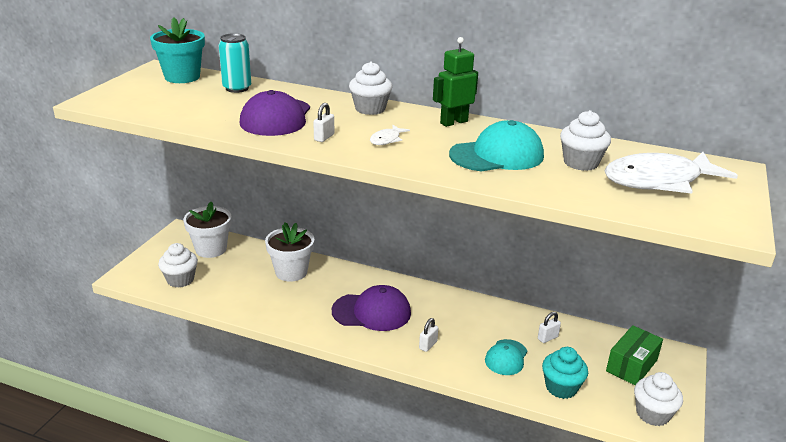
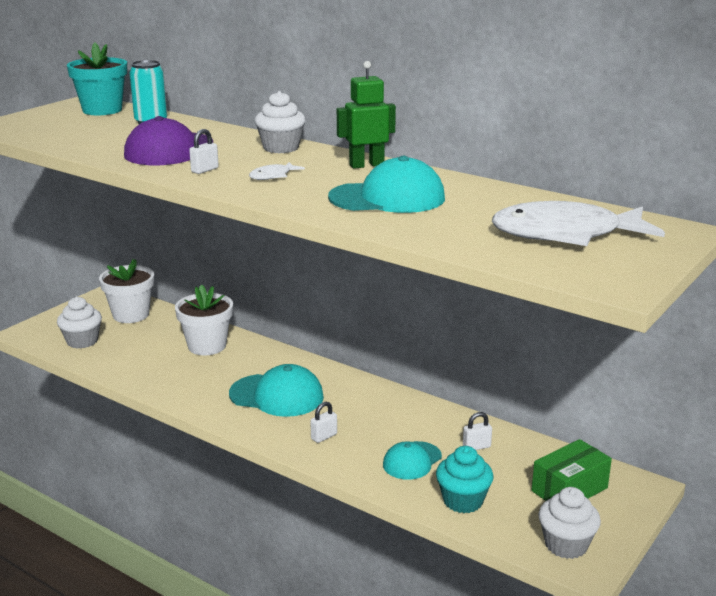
camera: 15 degrees right, 5 degrees down
(372, 312) = (277, 395): purple cap -> turquoise cap
(581, 163) = (483, 211): white cupcake -> none

